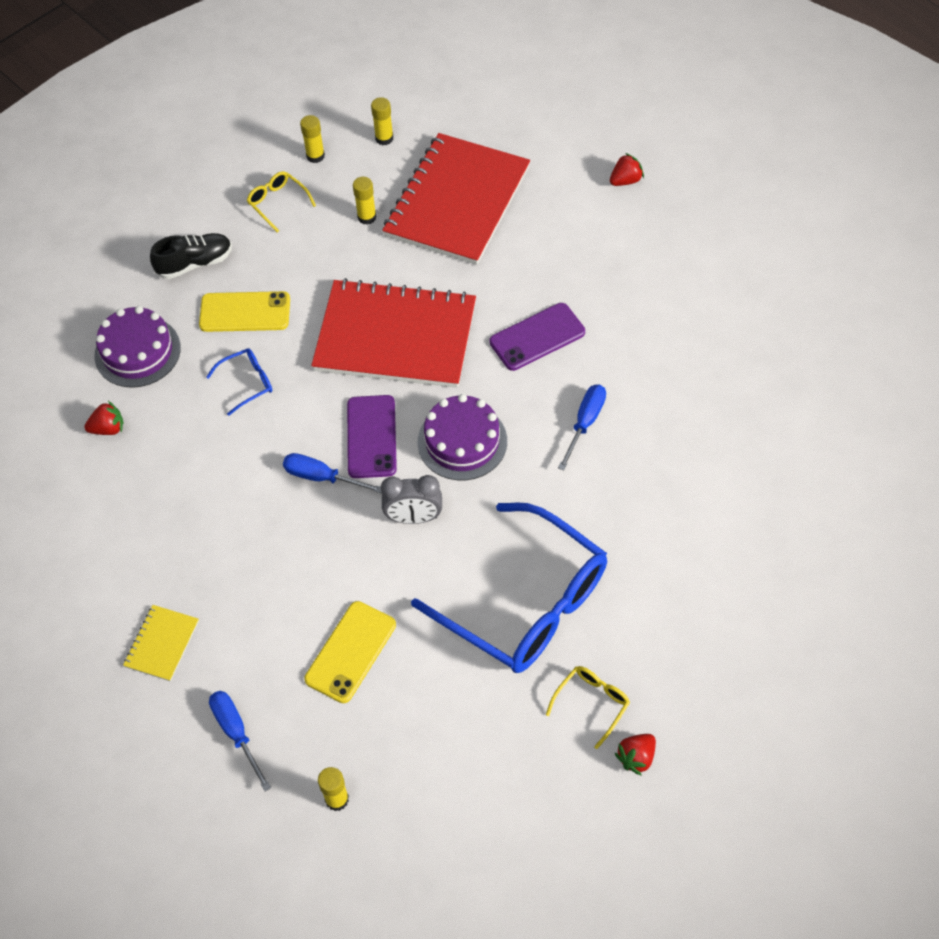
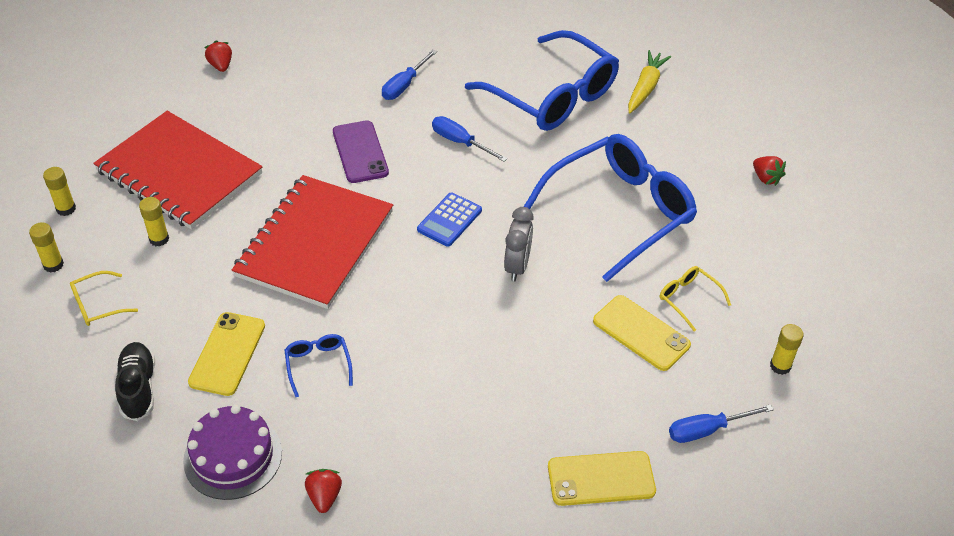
camera: 80 degrees left, 10 degrees down
(162, 644) = (601, 478): yellow notebook -> yellow phone
(322, 477) = (452, 323): blue screwdriver -> blue screwdriver (404, 85)
(371, 437) = (420, 280): purple phone -> none
(462, 441) = (449, 220): purple cake -> blue calculator
(592, 703) = (717, 192): yellow glasses -> yellow glasses (688, 299)
(700, 497) = (552, 96): none -> blue glasses
(757, 596) = (645, 88): none -> yellow carrot

